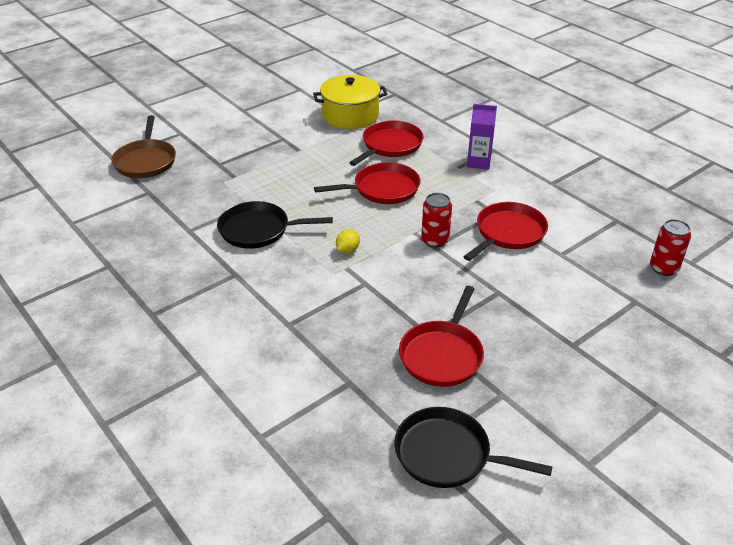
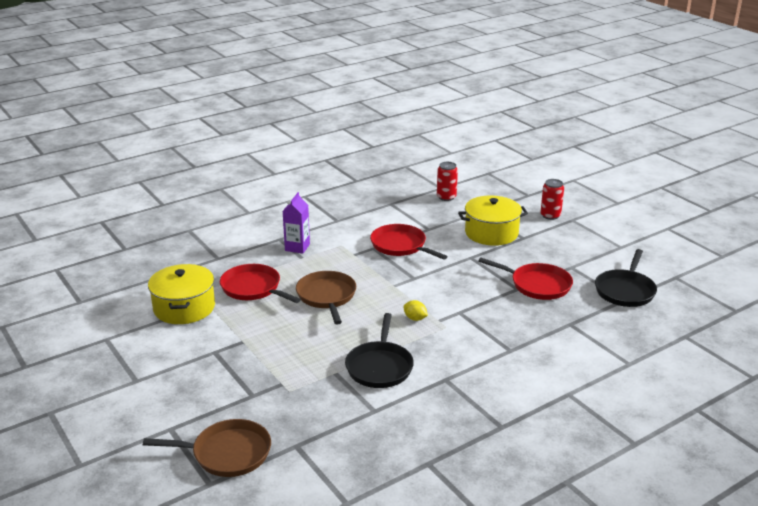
camera: 85 degrees left, 10 degrees down
(383, 189) = (326, 296): red pan -> brown pan
(435, 240) = (406, 277): red can -> red can (550, 215)
(574, 312) = (491, 233): none -> yellow pot

